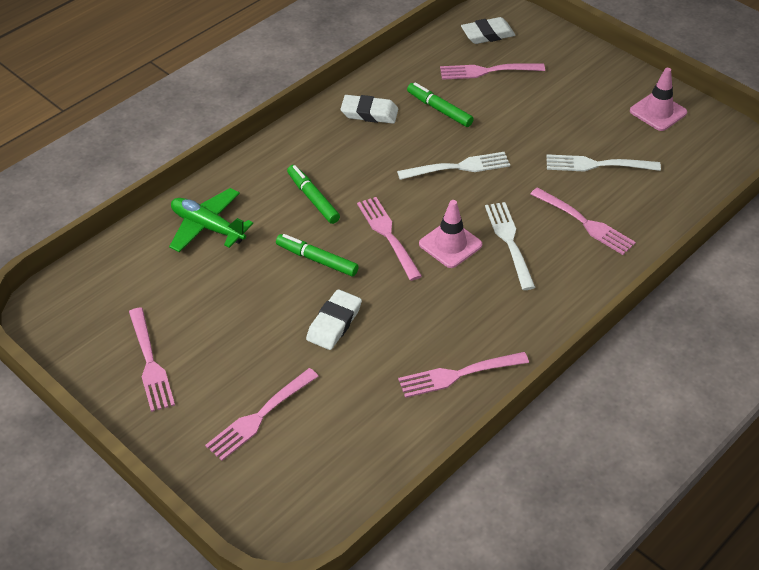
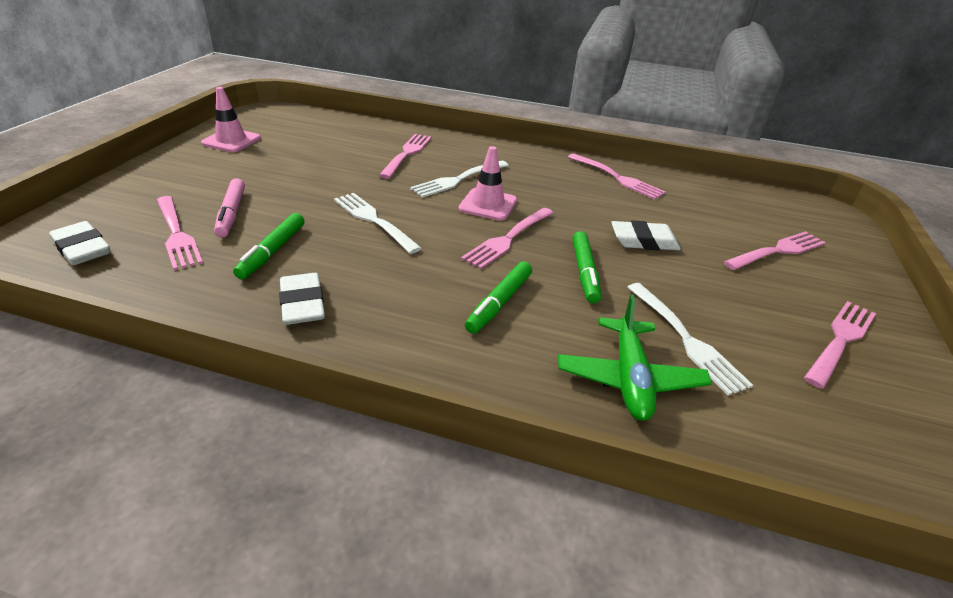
camera: 120 degrees left, 10 degrees down
(260, 415) = (777, 251): pink fork -> pink fork turned 45 degrees counterclockwise
(506, 98) = (232, 213): none -> pink marker
(598, 165) = (325, 157): white fork -> white fork (685, 338)

